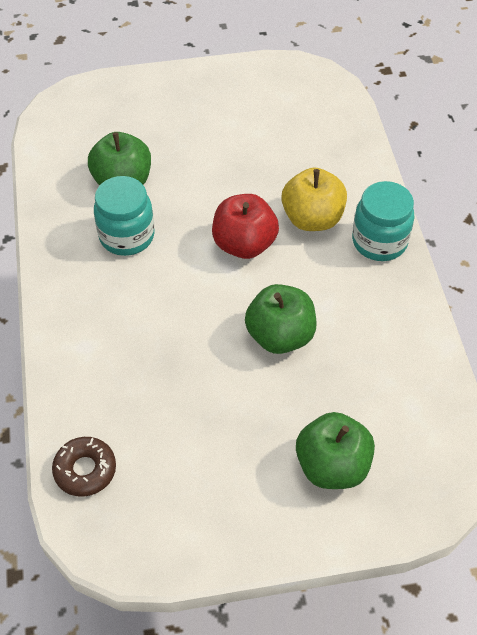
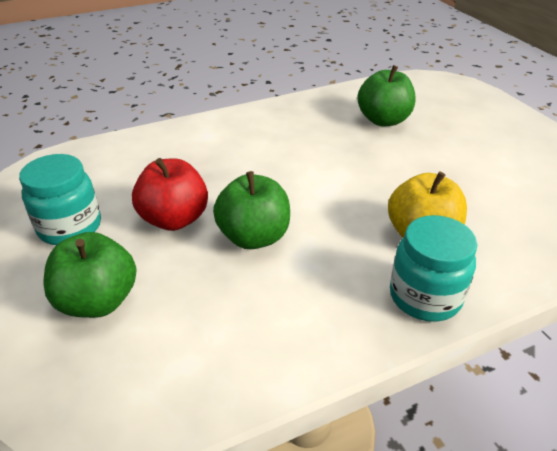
camera: 75 degrees right, 15 degrees down
(85, 470) = (93, 156): brown donut -> none
(127, 236) = (327, 132): turquoise jar -> turquoise jar (70, 227)
(244, 244) = (357, 195): red apple -> red apple (174, 219)

